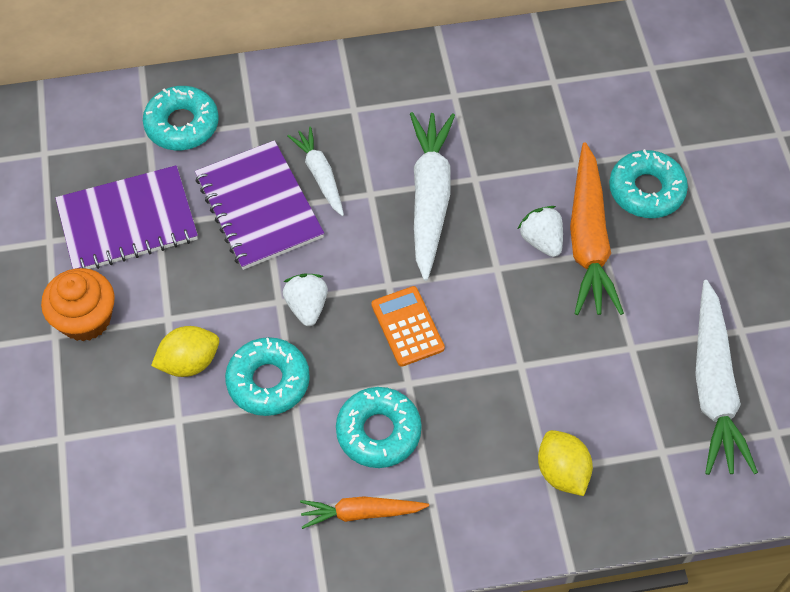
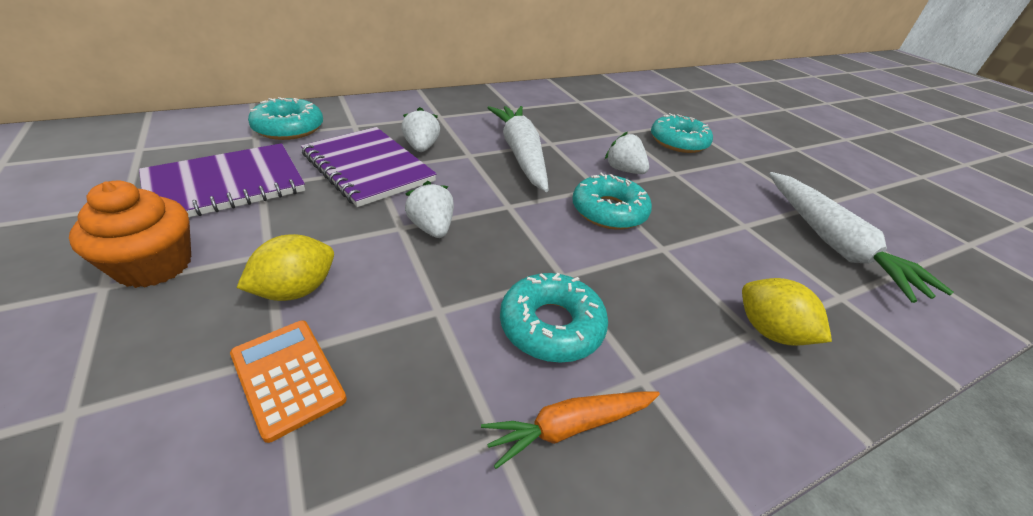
camera: 20 degrees left, 20 degrees down
(268, 381) = (402, 295): turquoise donut -> turquoise donut (609, 211)
(320, 175) = (421, 147): white carrot -> white strawberry
(407, 326) = (540, 232): orange calculator -> orange calculator (287, 377)
(588, 240) = (659, 167): orange carrot -> none

